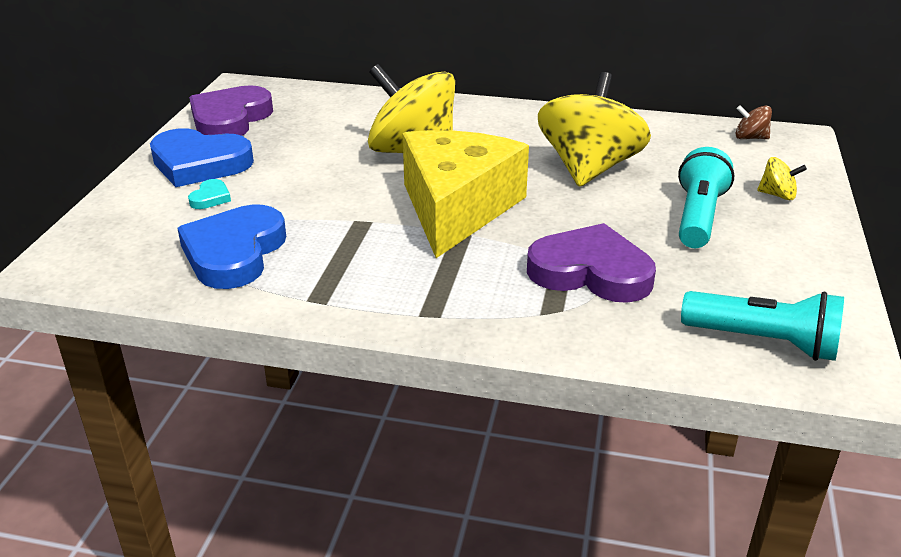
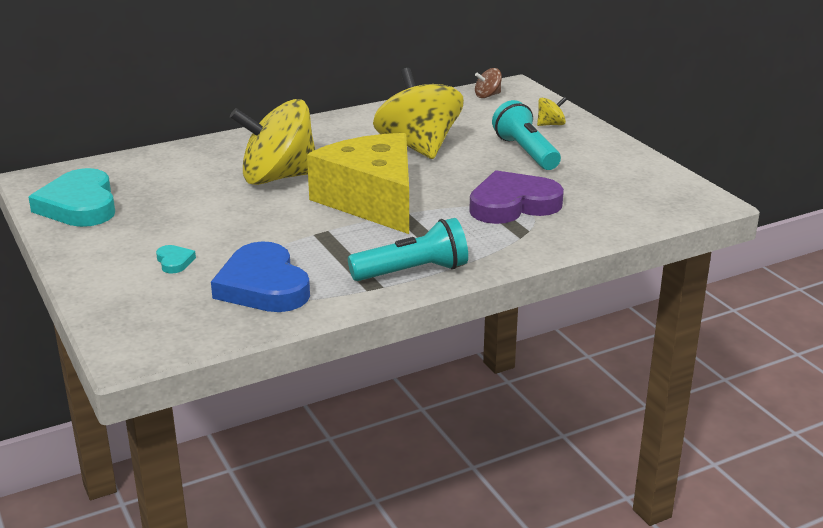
camera: 40 degrees left, 5 degrees down
(199, 163) = (117, 244): blue heart -> none
(230, 119) = (79, 205): purple heart -> turquoise heart
(764, 342) = (651, 203): turquoise flashlight -> turquoise flashlight (413, 272)

